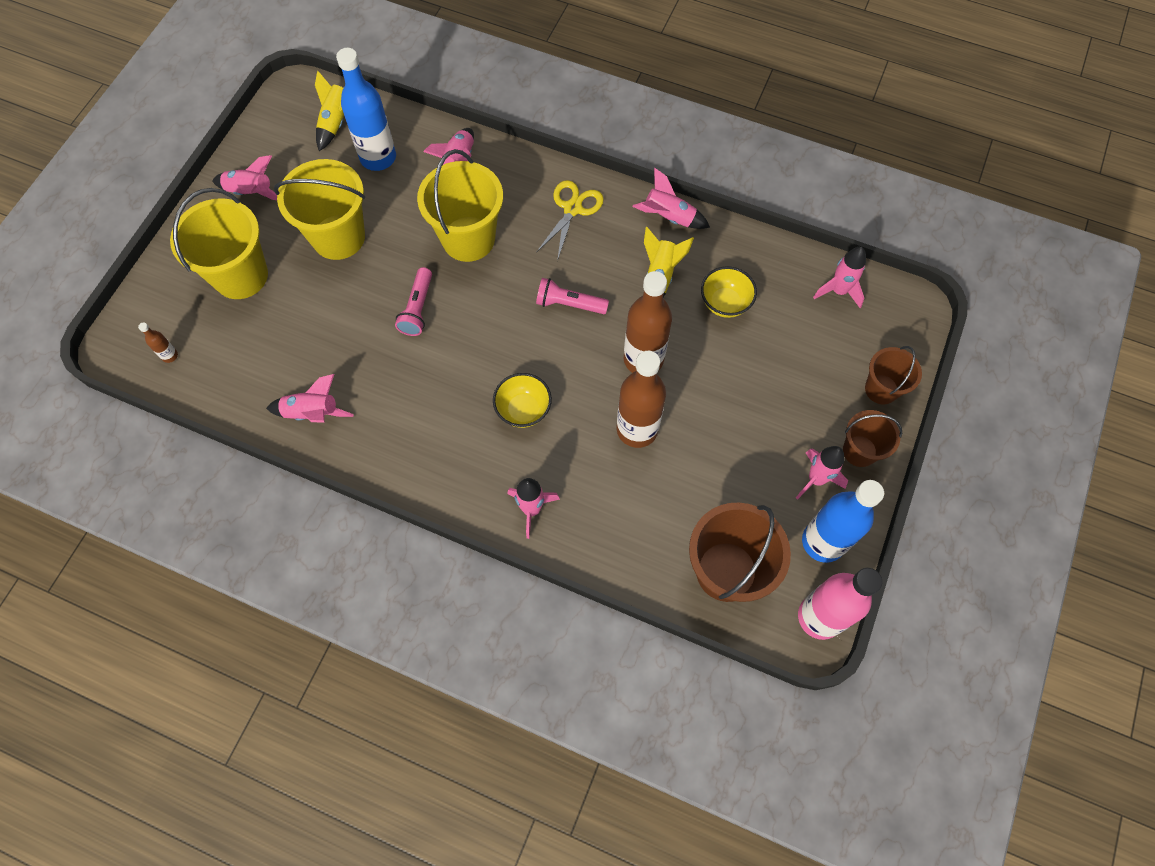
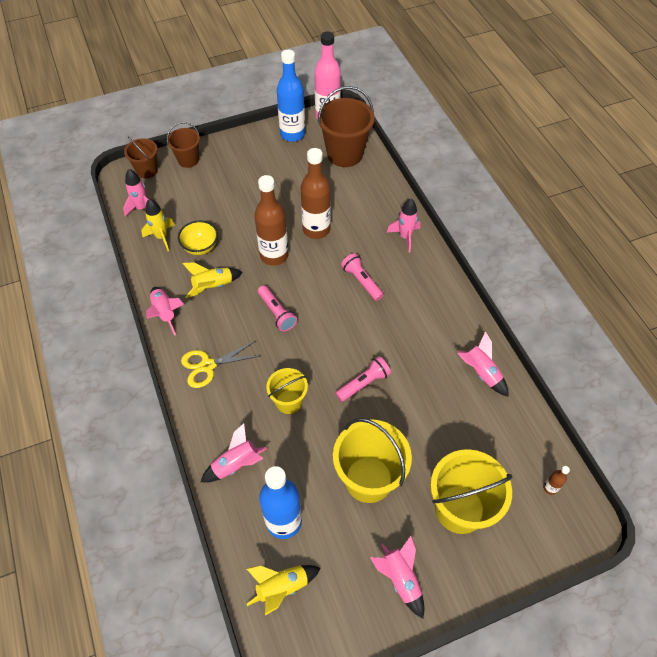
camera: 135 degrees left, 10 degrees down
(468, 239) = (288, 402): yellow bucket -> yellow bucket, size x0.58
(523, 410) = (361, 281): yellow bowl -> pink flashlight
(775, 280) = (161, 237): none -> yellow rocket
(816, 479) = (264, 153): pink rocket -> none
(859, 451) = (232, 148): brown bucket -> brown bucket (147, 170)

